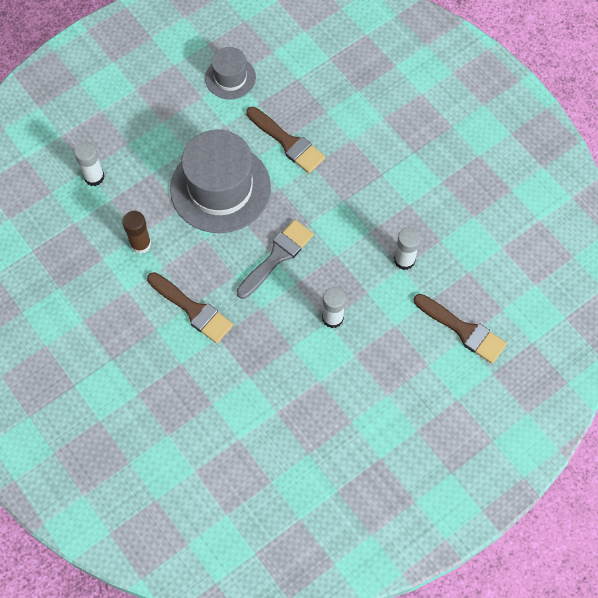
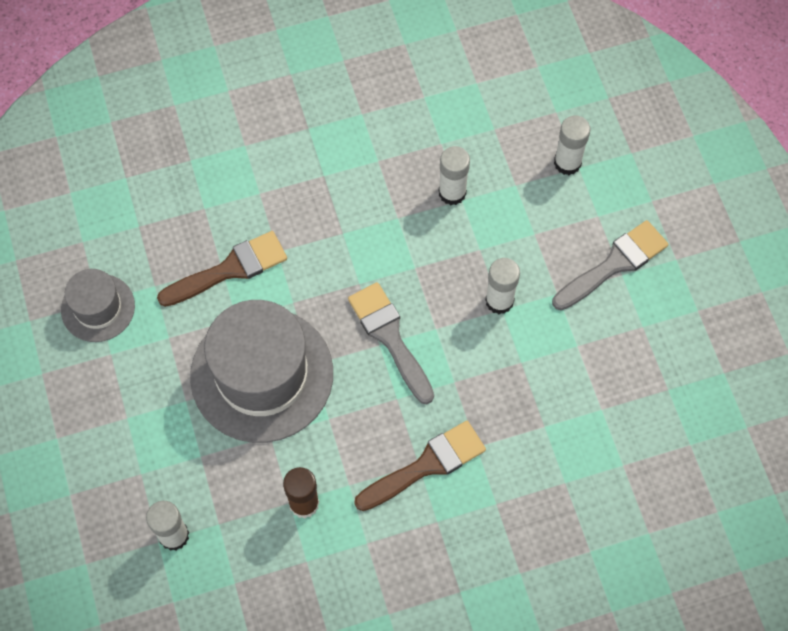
camera: 70 degrees left, 0 degrees up
(393, 387) = (614, 264): none -> grey brush
(463, 330) = (567, 163): brown brush -> white glue stick

